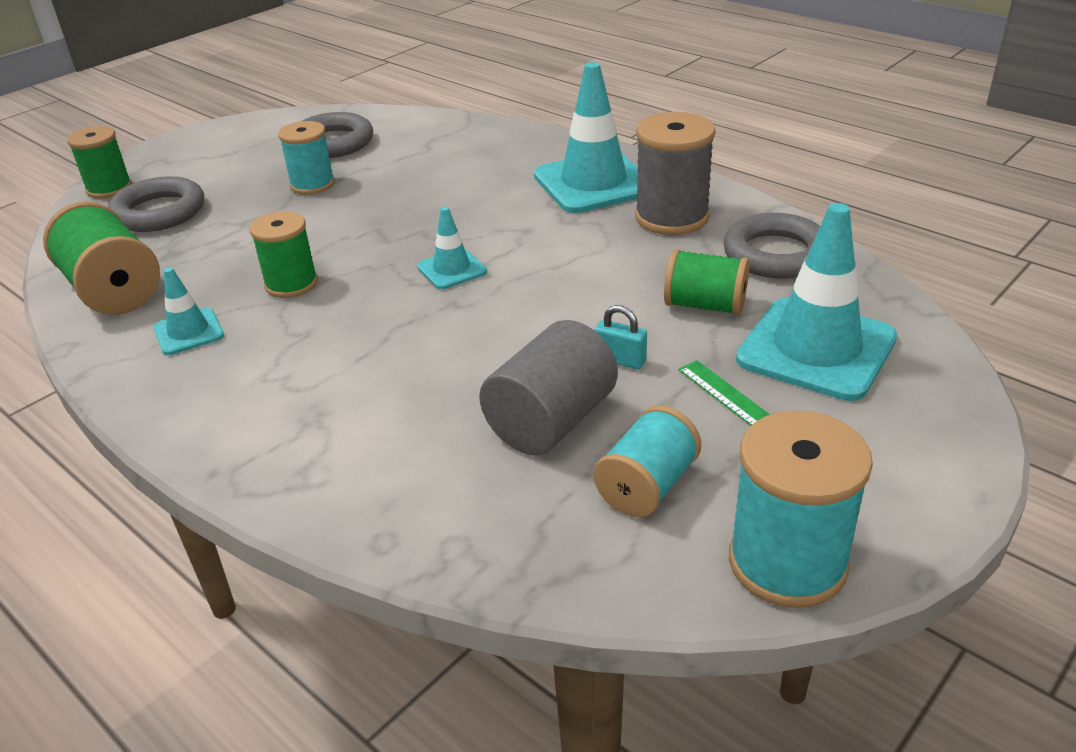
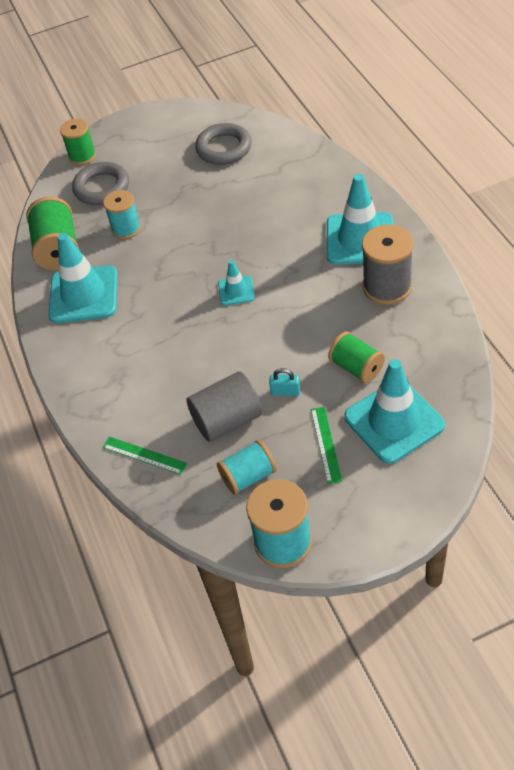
camera: 30 degrees right, 15 degrees up
(188, 332) = (83, 295): turquoise traffic cone -> turquoise traffic cone, size x2.00
(291, 284) = (147, 274): green spool -> none
(312, 184) = (194, 187): turquoise spool -> turquoise spool (126, 229)
(431, 514) = (144, 455): none -> green ruler
(620, 360) = (285, 391): turquoise padlock -> turquoise padlock turned 45 degrees counterclockwise
(776, 254) = (426, 340): grey ring -> none

